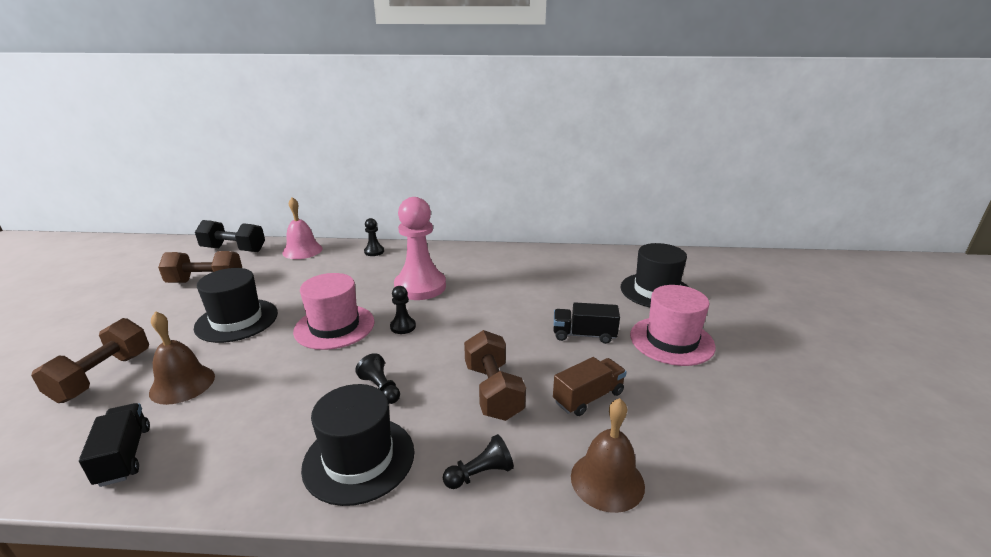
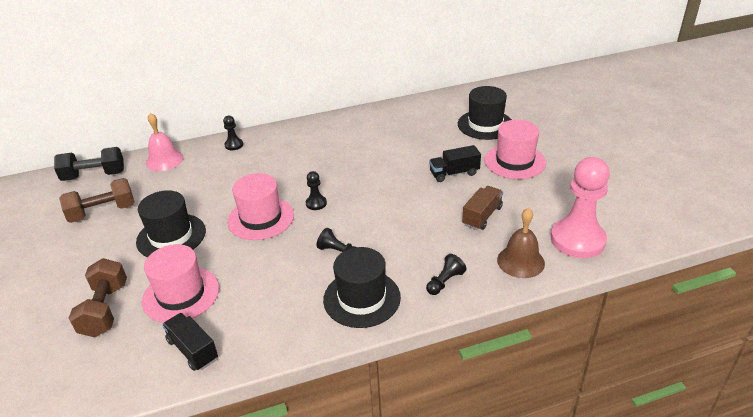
camera: 20 degrees left, 10 degrees up
(182, 384) = (181, 294): brown bell -> pink hat
(420, 287) = (302, 167): pink pawn -> pink pawn (577, 240)
(493, 391) = (418, 230): brown dumbbell -> none

